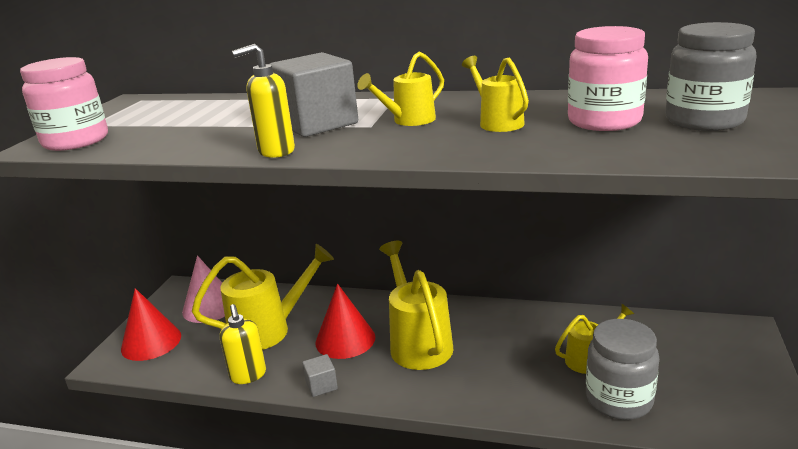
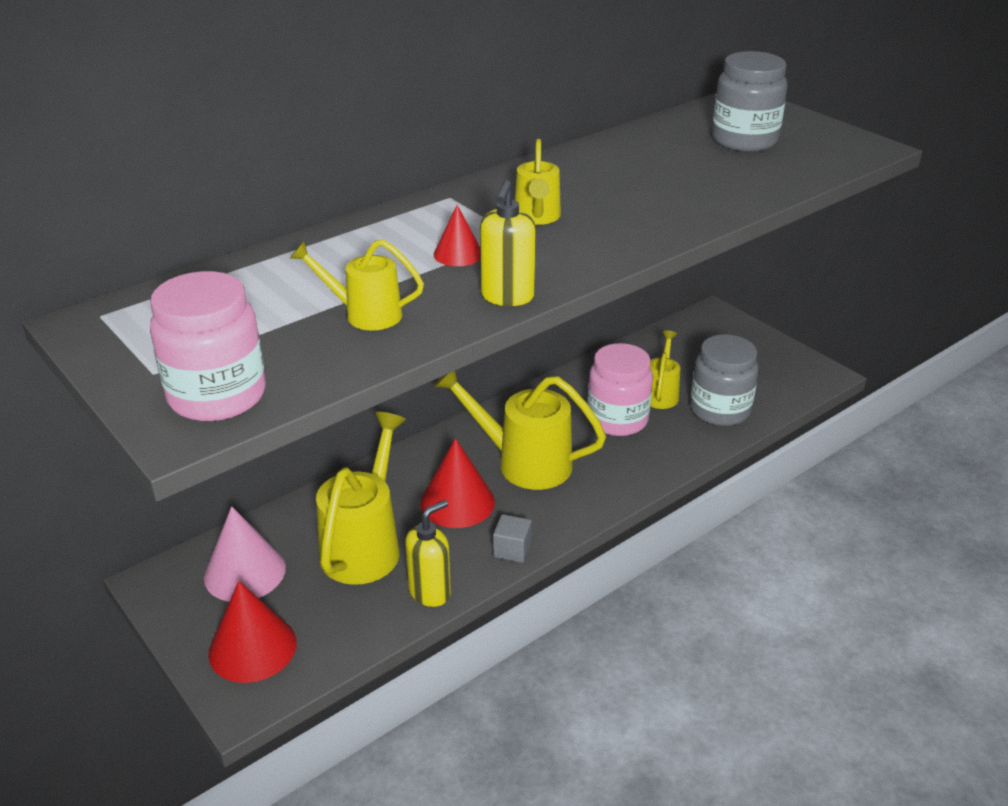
camera: 55 degrees left, 10 degrees up
(248, 375) = (430, 592): yellow soap dispenser -> yellow soap dispenser turned 60 degrees counterclockwise
(317, 124) = (458, 254): grey cube -> red cone
(497, 122) = (614, 192): yellow watering can -> yellow watering can (365, 314)
(604, 121) = (686, 163): pink jar -> pink jar (617, 420)

